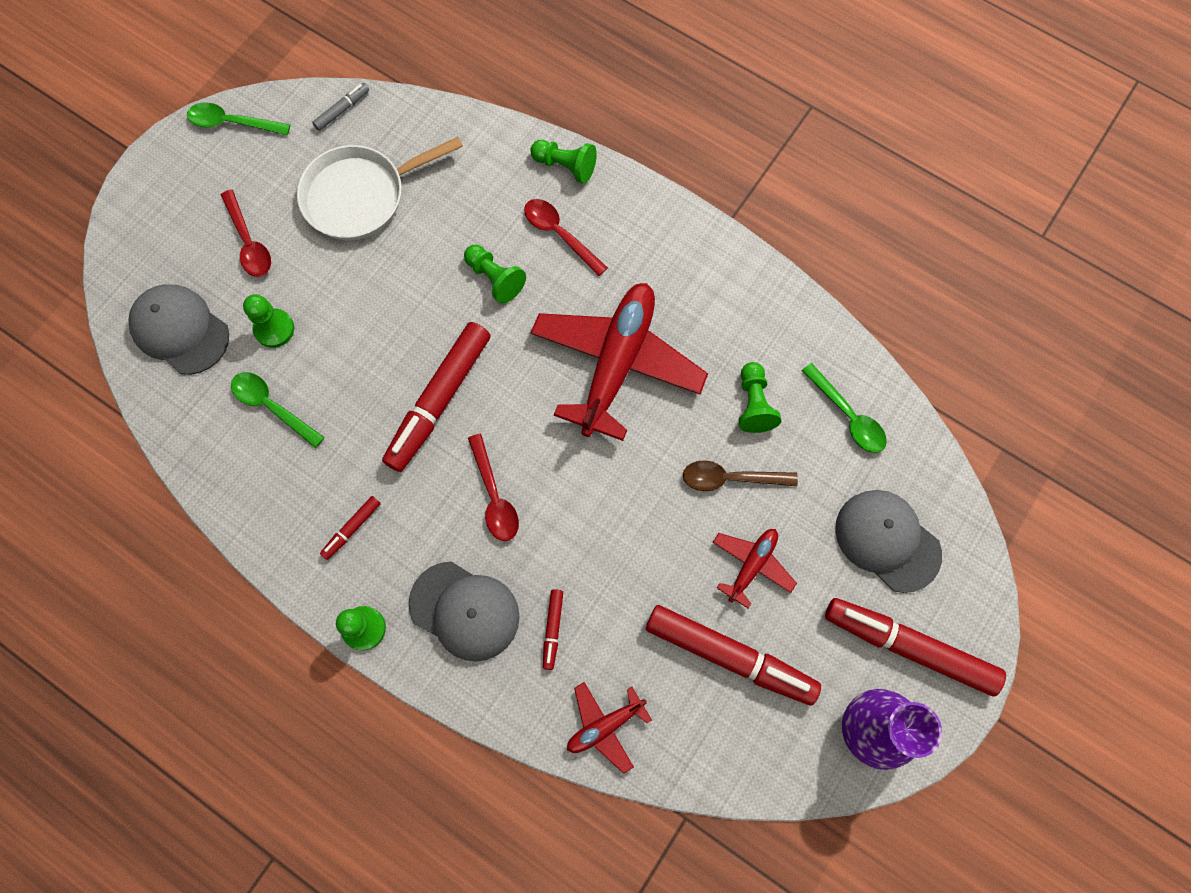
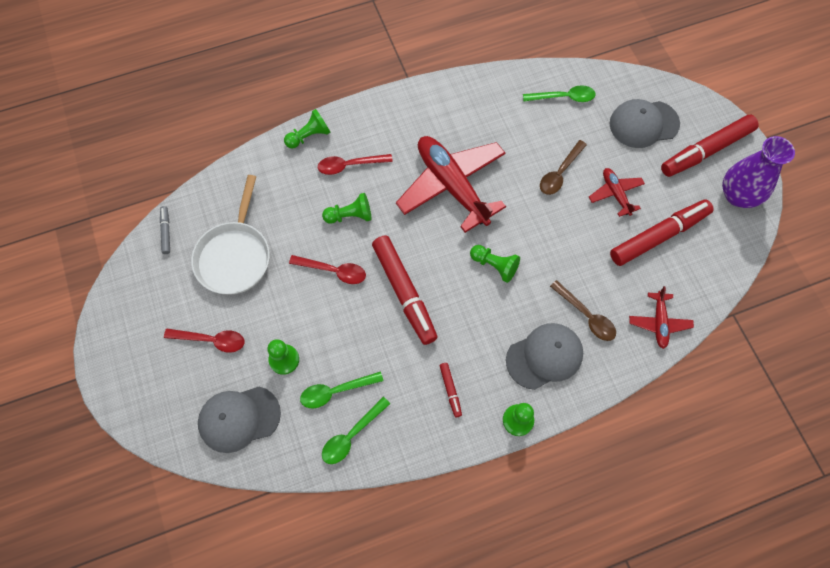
camera: 55 degrees left, 5 degrees down
(232, 123) = (117, 301): green spoon -> green spoon (351, 435)
(494, 496) = (486, 298): red spoon -> red spoon (333, 271)
(552, 629) = (586, 316): red marker -> brown spoon
(753, 404) = (525, 135): green pawn -> green pawn (494, 265)

